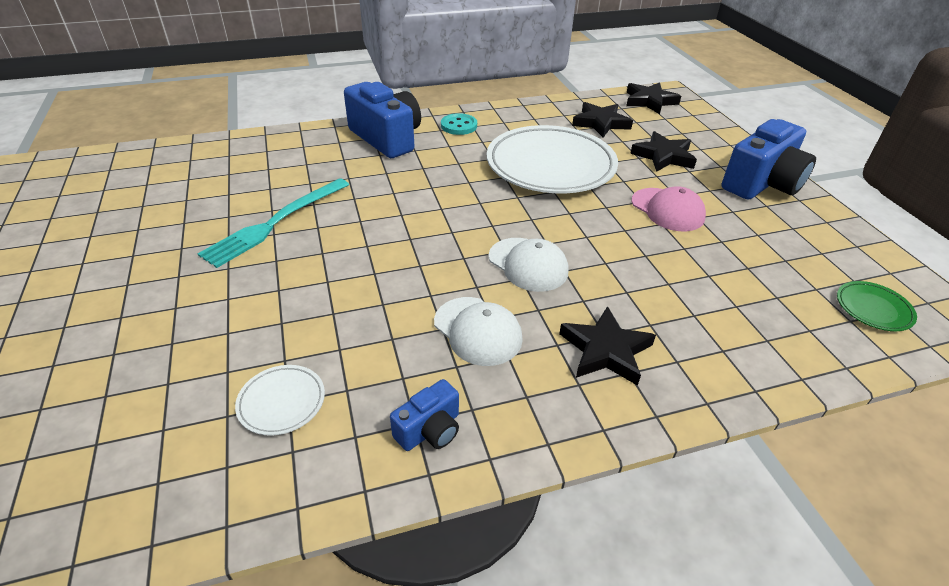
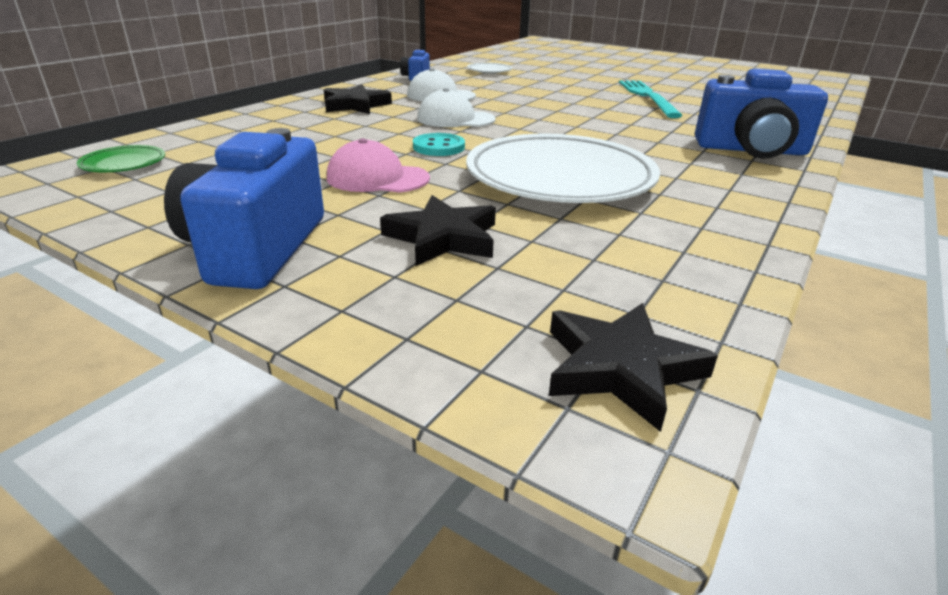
camera: 140 degrees right, 10 degrees down
(459, 126) = (740, 183): turquoise button -> turquoise button (438, 147)
(600, 123) = (610, 259): black star -> none

